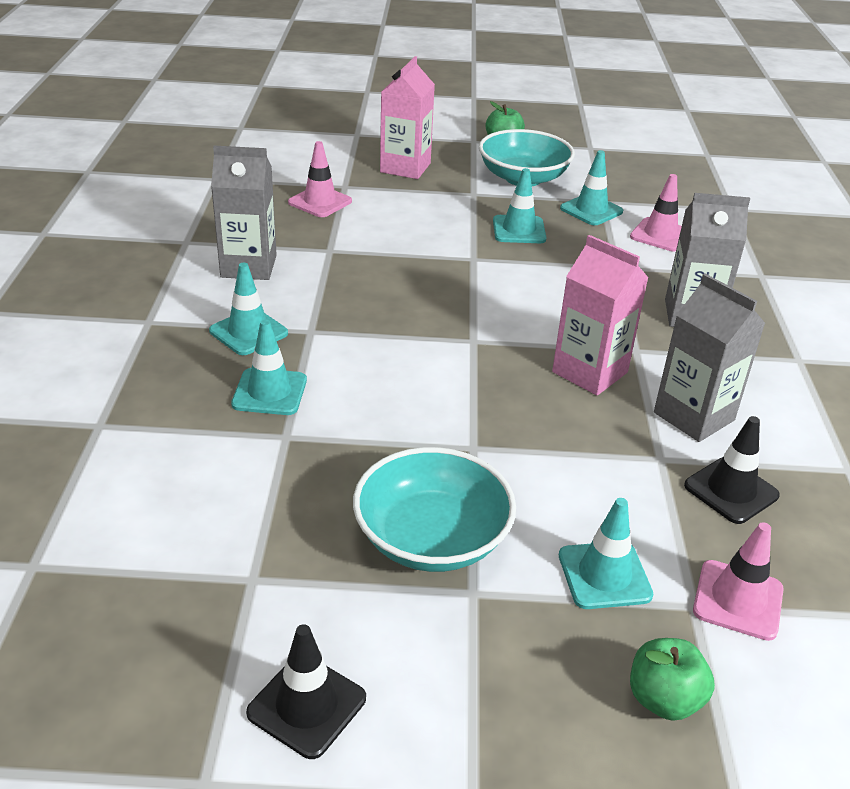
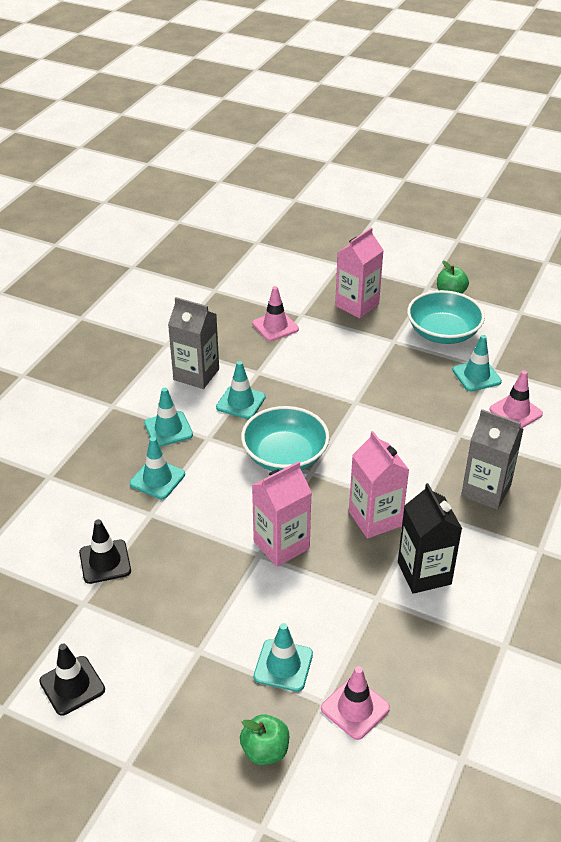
camera: 25 degrees right, 5 degrees up
(432, 538) = (196, 609): turquoise bowl -> turquoise bowl (285, 456)
(494, 429) = (281, 545): none -> pink carton
(519, 230) = (406, 383): turquoise traffic cone -> turquoise traffic cone (240, 402)
(694, 416) = (424, 573): grey carton -> black carton
(731, 490) = (408, 635): black traffic cone -> black traffic cone (105, 562)

